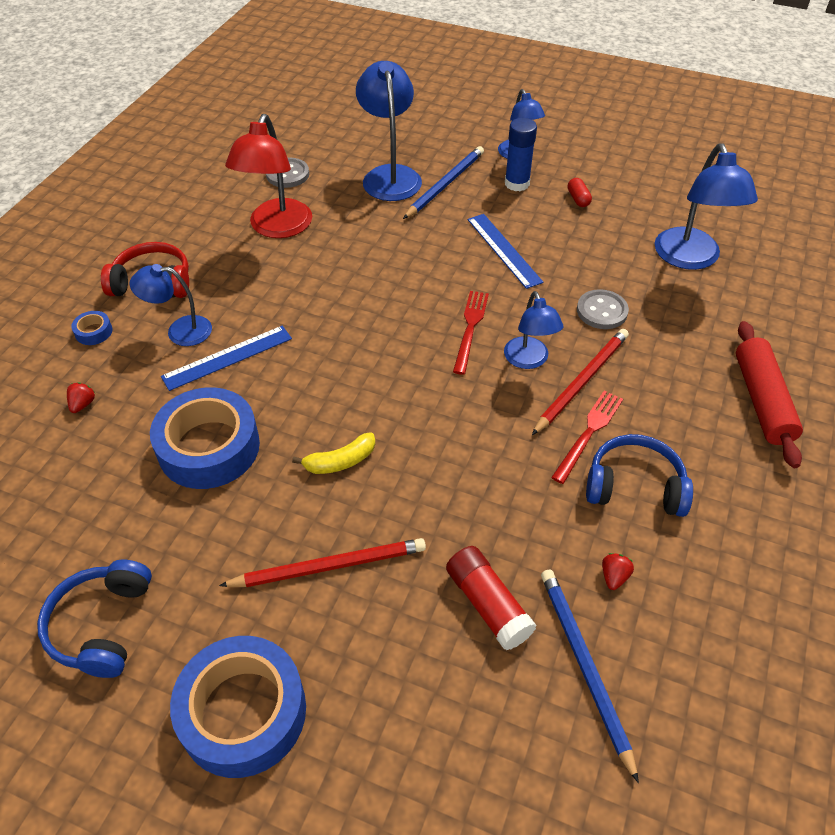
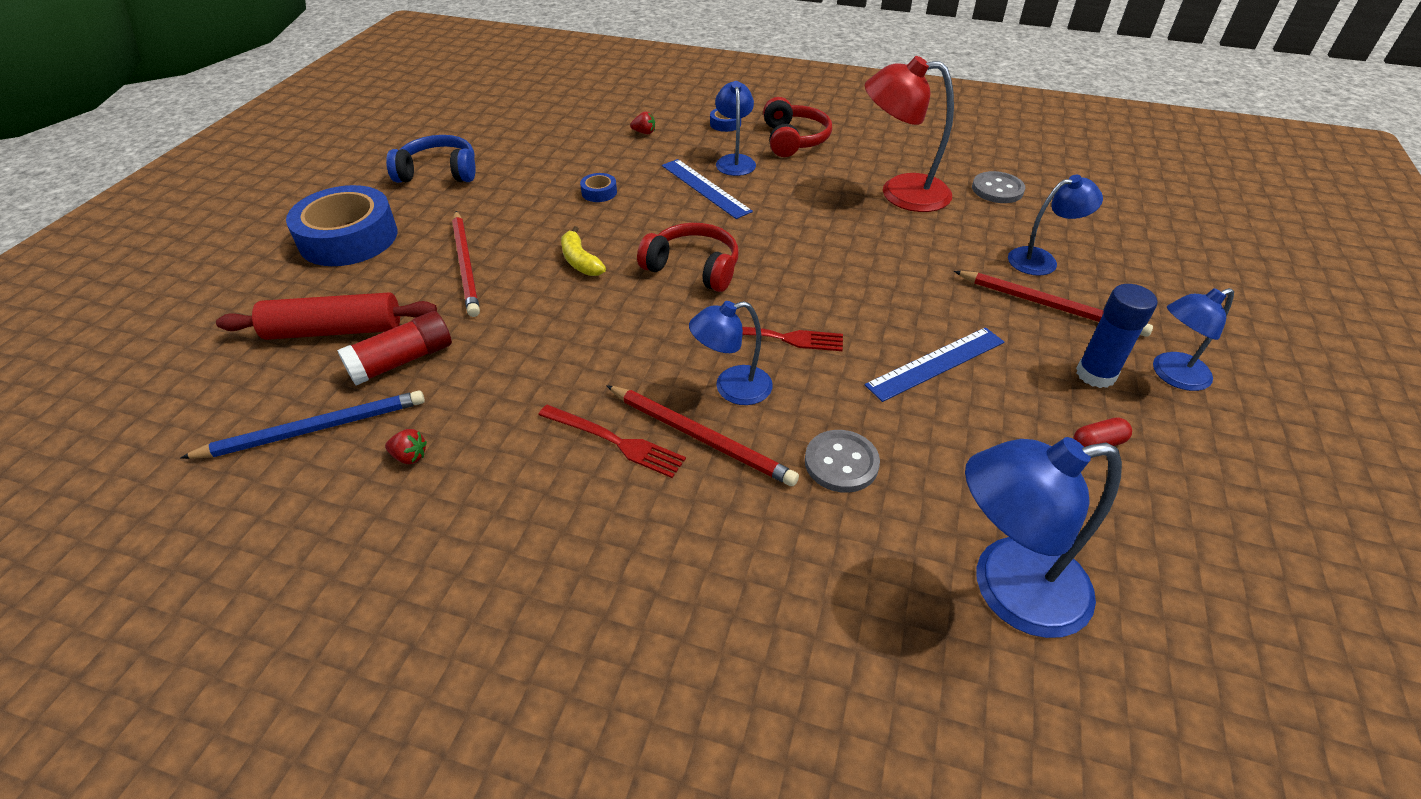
camera: 85 degrees right, 5 degrees down
(209, 447) = (599, 192): blue tape -> blue tape, size x0.40
(367, 374) = (693, 268): none -> red headphones
(390, 175) = (1041, 260): blue lamp -> blue lamp, size x0.62
(445, 184) = (1051, 306): blue pencil -> red pencil
(634, 487) = (529, 482): blue headphones -> none
(761, 401) = (682, 656): red rolling pin -> red rolling pin (334, 330)

